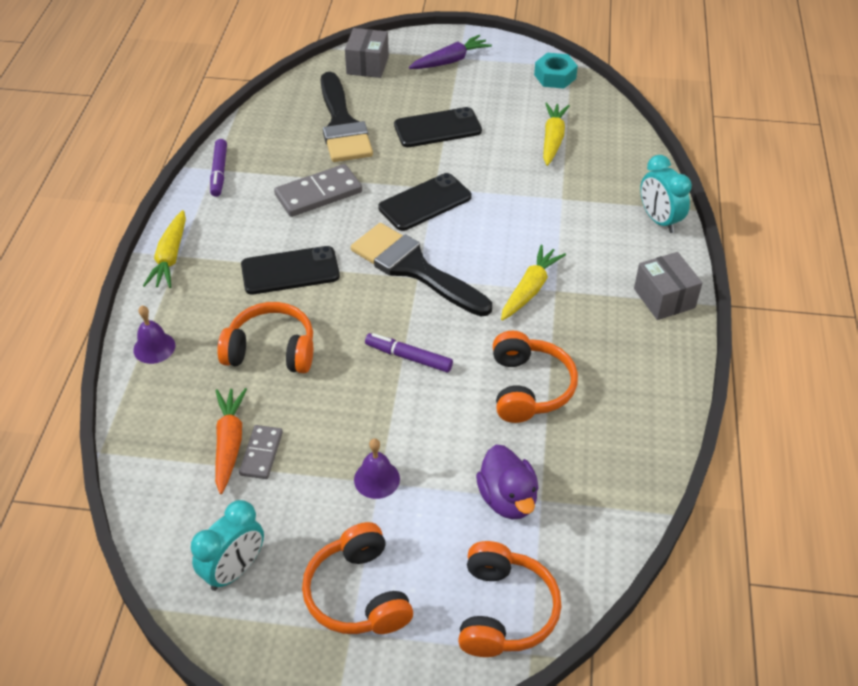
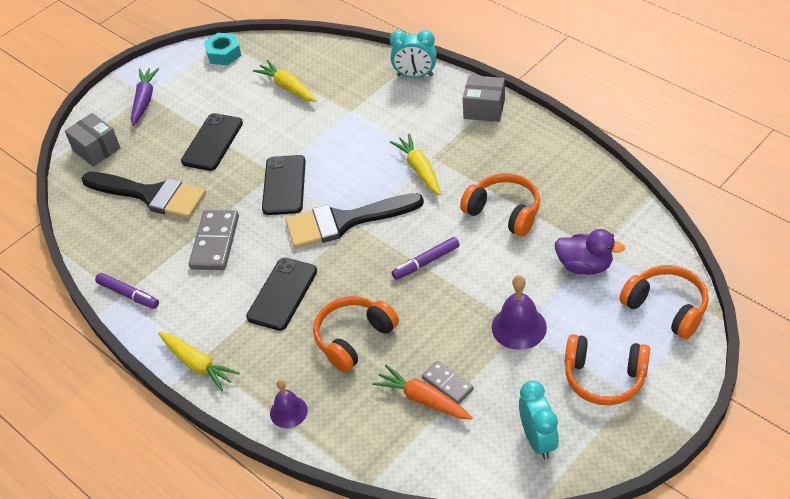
camera: 50 degrees left, 0 degrees up
(376, 479) = (519, 327): purple bell -> purple bell, size x1.50

